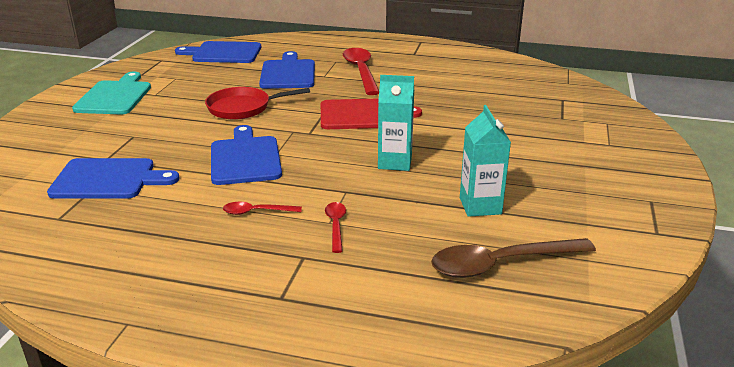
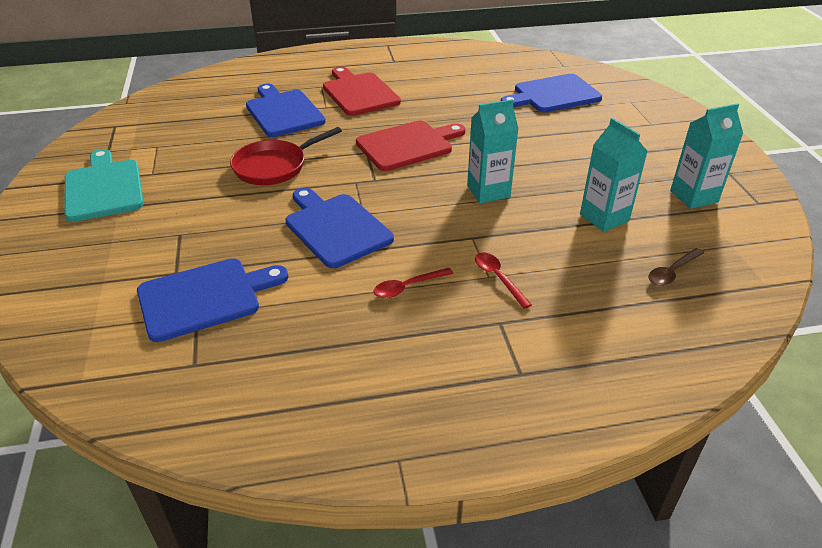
camera: 25 degrees left, 10 degrees up
(223, 53) = (184, 101): blue cutting board -> blue cutting board (553, 95)
(361, 71) = (359, 93): red spoon -> red cutting board
(500, 264) = (672, 272): brown spoon -> brown spoon, size x0.50
(590, 211) = (694, 196): none -> turquoise carton

